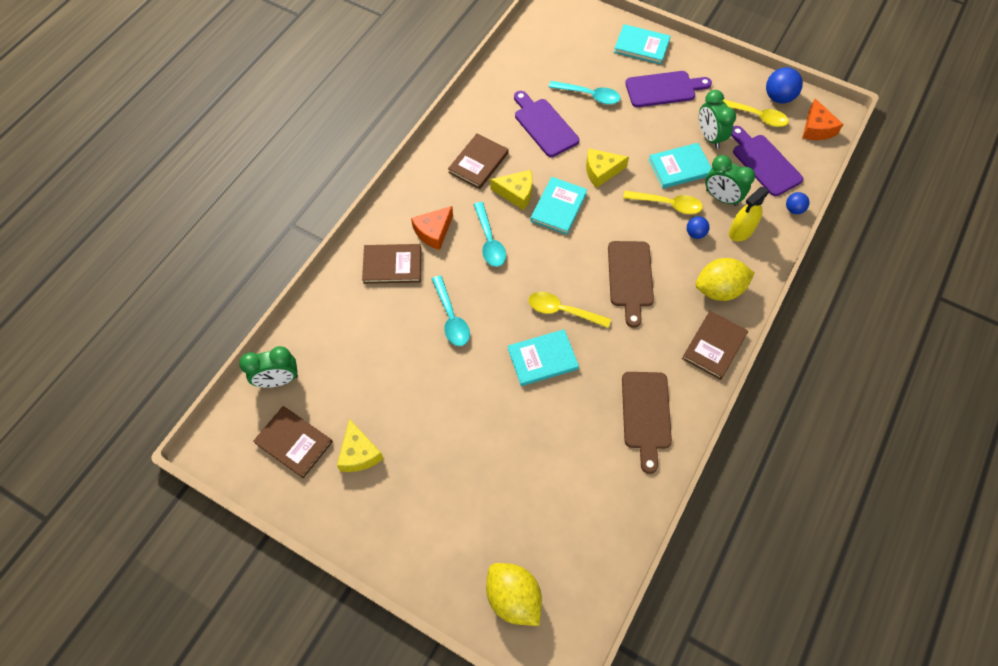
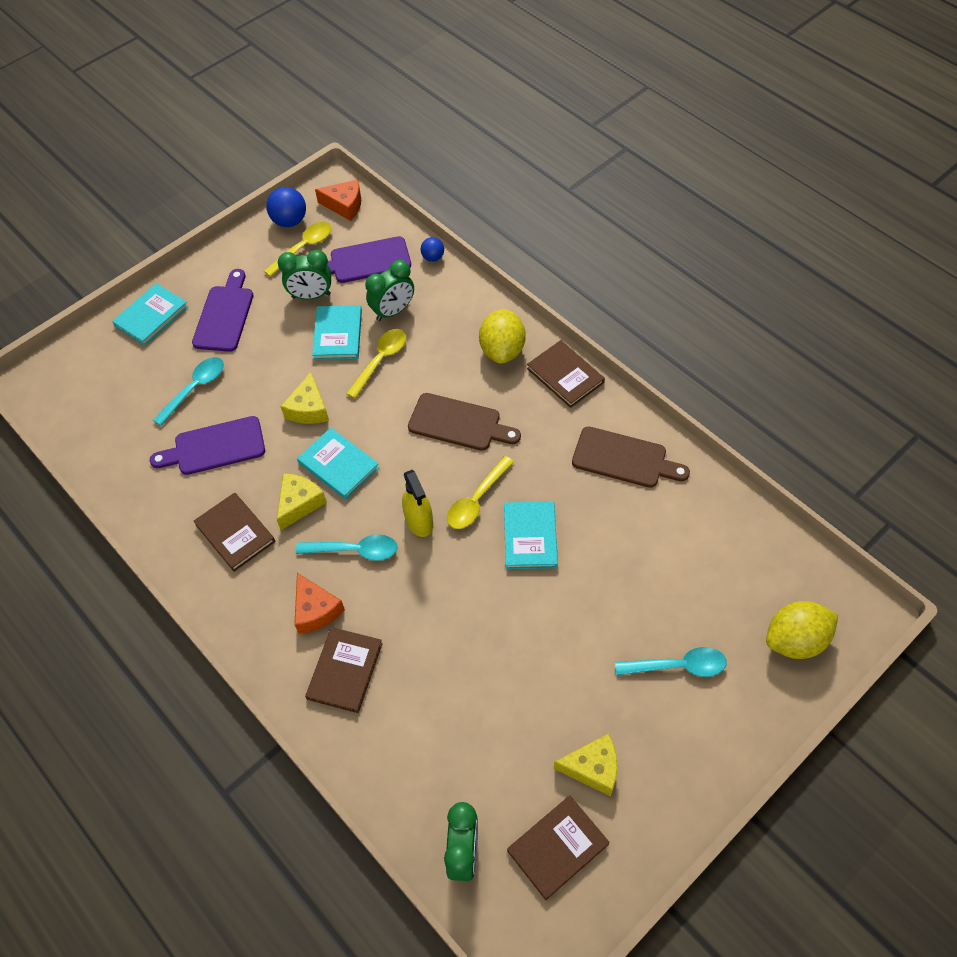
camera: 70 degrees left, 5 degrees down
(451, 317) = (444, 619): turquoise spoon -> turquoise spoon (678, 666)
(695, 233) = (427, 348): blue ball -> none
(741, 231) = (441, 309): yellow spray bottle -> yellow spray bottle (419, 521)

